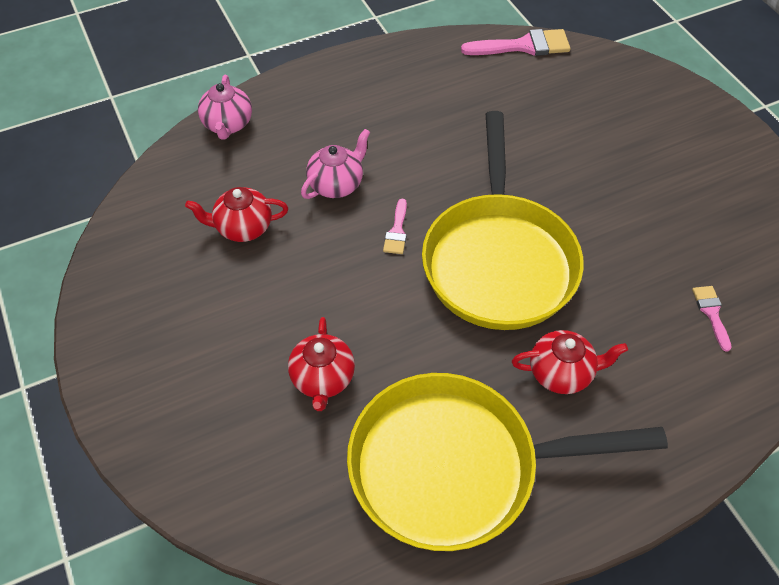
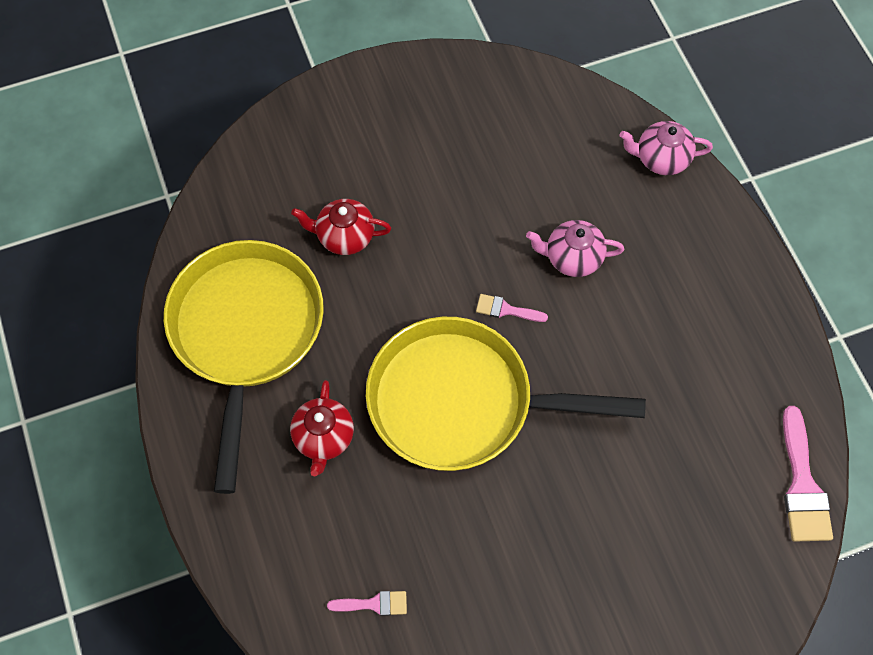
camera: 95 degrees right, 10 degrees up
(243, 228) = (519, 174): red teapot -> none
(337, 184) = (572, 258): pink teapot -> pink teapot turned 135 degrees clockwise

